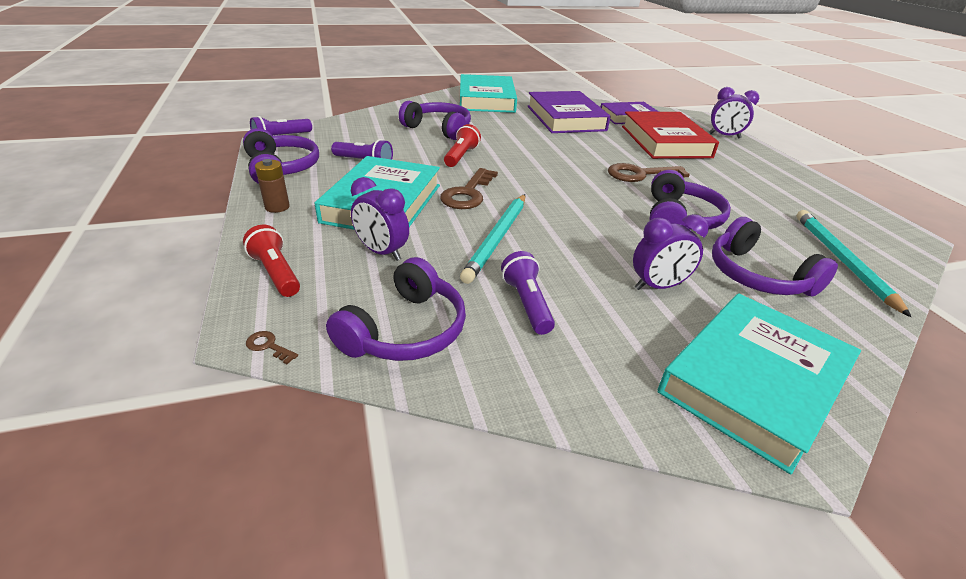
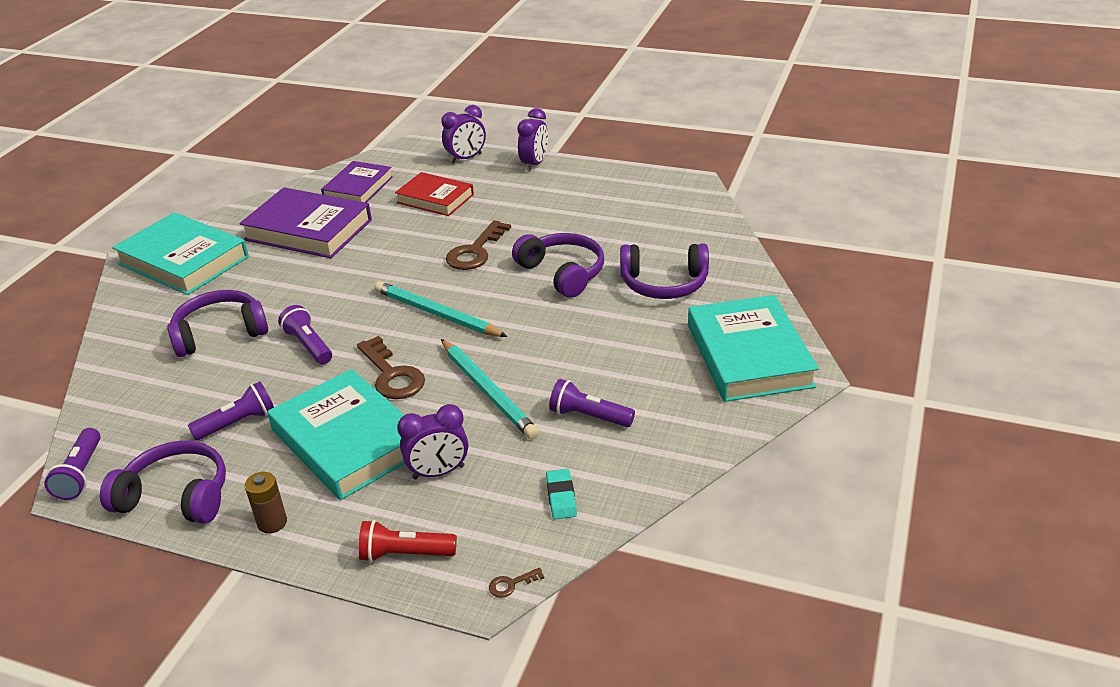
camera: 50 degrees left, 0 degrees up
(405, 330) = (561, 497): purple headphones -> turquoise eraser
(461, 156) = (308, 345): red flashlight -> purple flashlight
(658, 286) = (631, 339): purple clock -> purple clock (534, 164)
(665, 141) = (435, 198): red book -> red book, size x0.63
(842, 261) = (686, 234): turquoise pencil -> turquoise pencil (437, 314)

